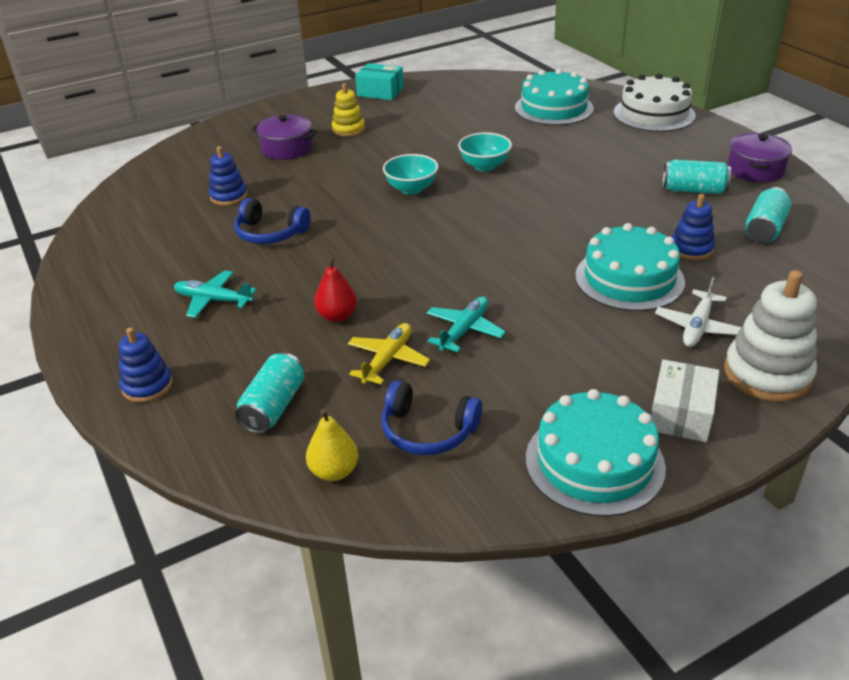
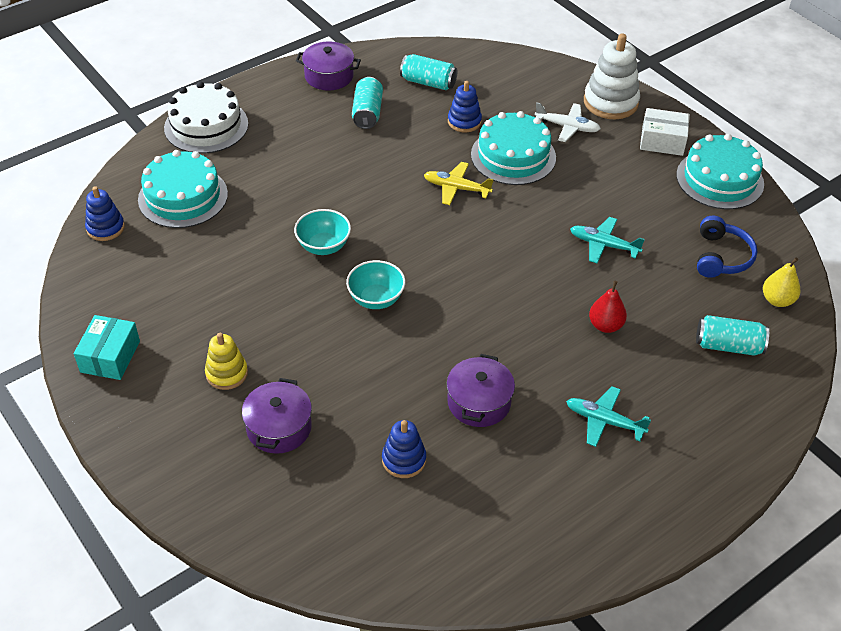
camera: 100 degrees left, 10 degrees up
(147, 386) = (734, 436): blue stacking toy -> blue stacking toy (105, 228)
(213, 300) = (604, 421): turquoise plane -> turquoise plane turned 105 degrees clockwise
(270, 233) = (479, 402): blue headphones -> purple pot
(388, 360) = (653, 286): yellow plane -> yellow plane (456, 188)

